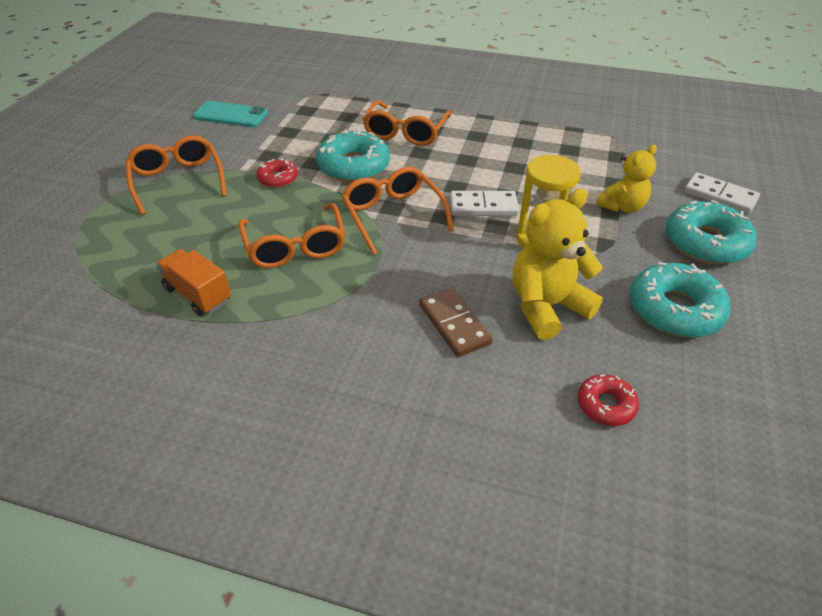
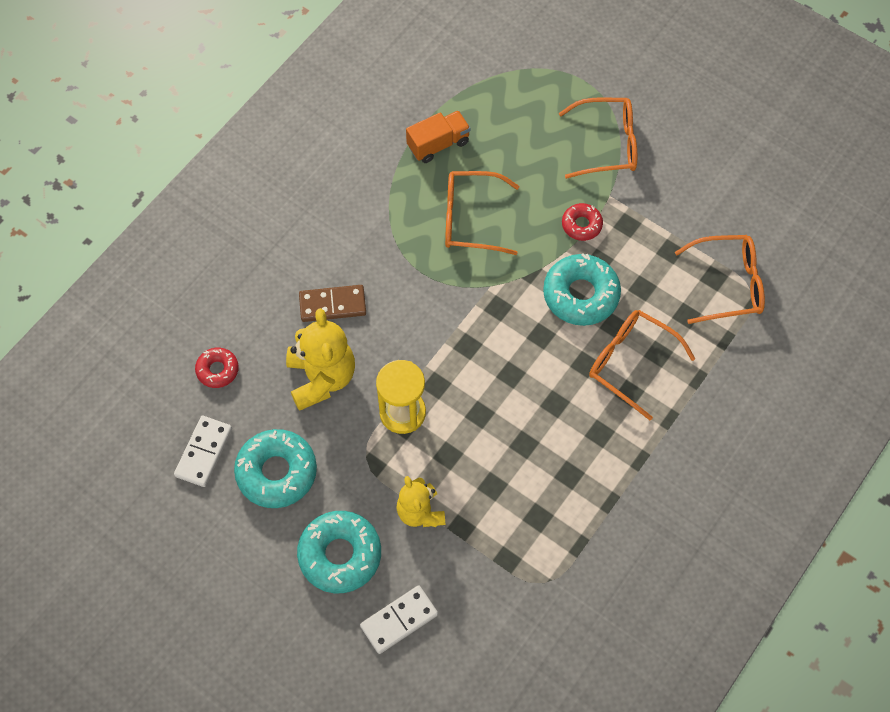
camera: 110 degrees right, 20 degrees up
(231, 115) = (726, 203): turquoise phone -> none
(393, 215) = (485, 305): orange glasses -> orange glasses (728, 284)
(483, 206) = (469, 386): white domino -> white domino (204, 452)

